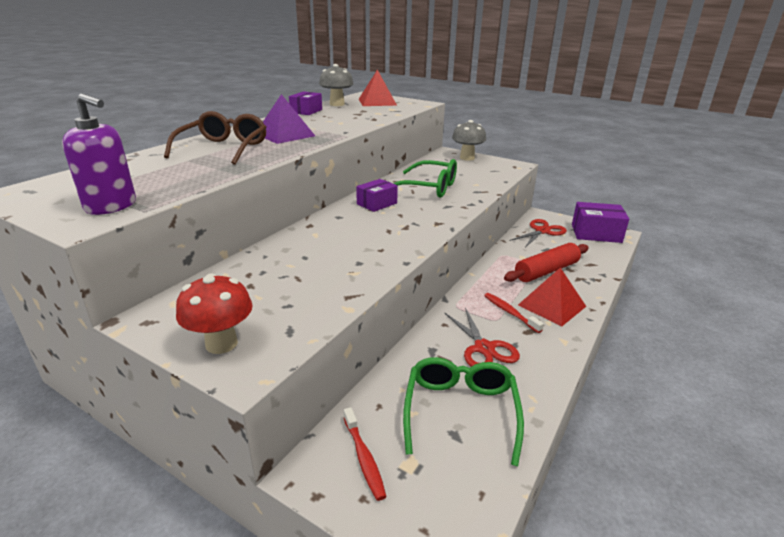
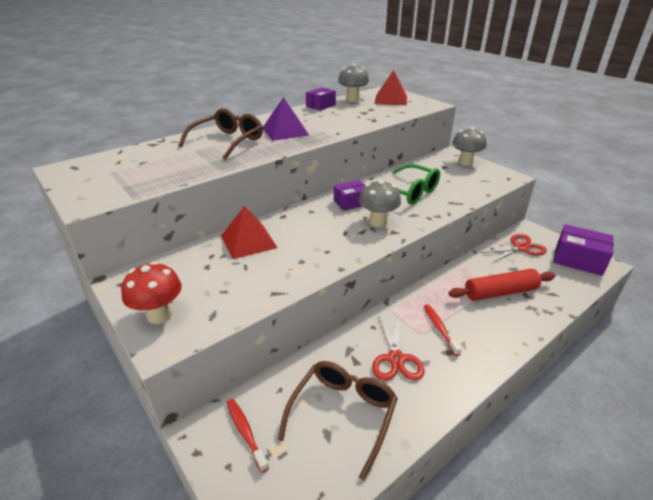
camera: 20 degrees right, 5 degrees up
(111, 206) = (115, 190): purple soap dispenser -> none
(364, 458) = (245, 432): red toothbrush -> red toothbrush turned 150 degrees clockwise
(416, 217) = (378, 222): none -> grey mushroom
(460, 412) = (343, 414): green glasses -> brown glasses
(551, 305) = (485, 330): red pyramid -> red pyramid (248, 241)

